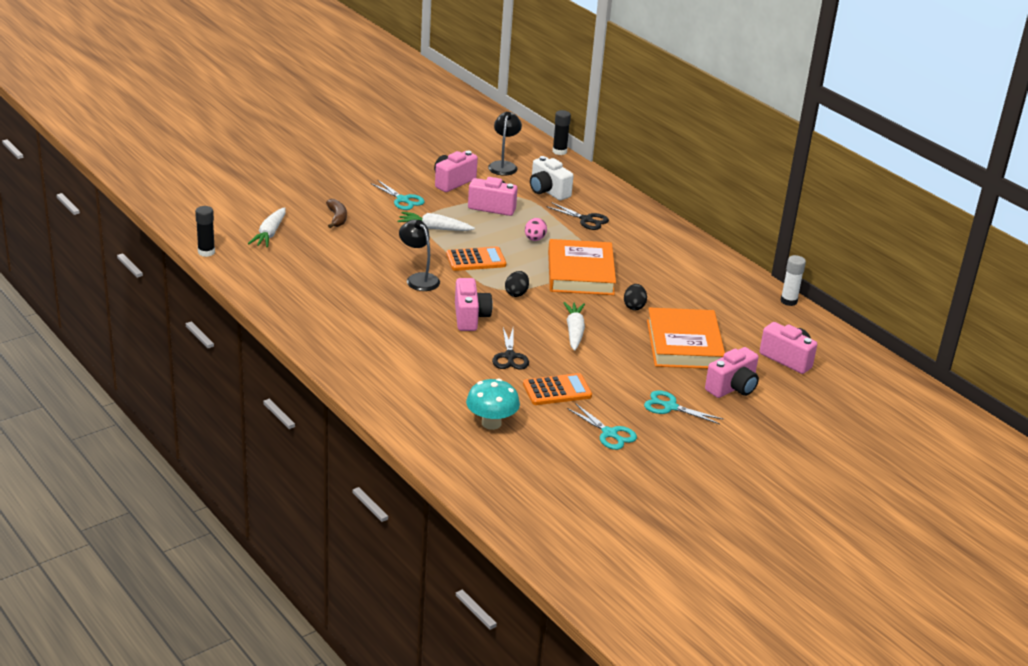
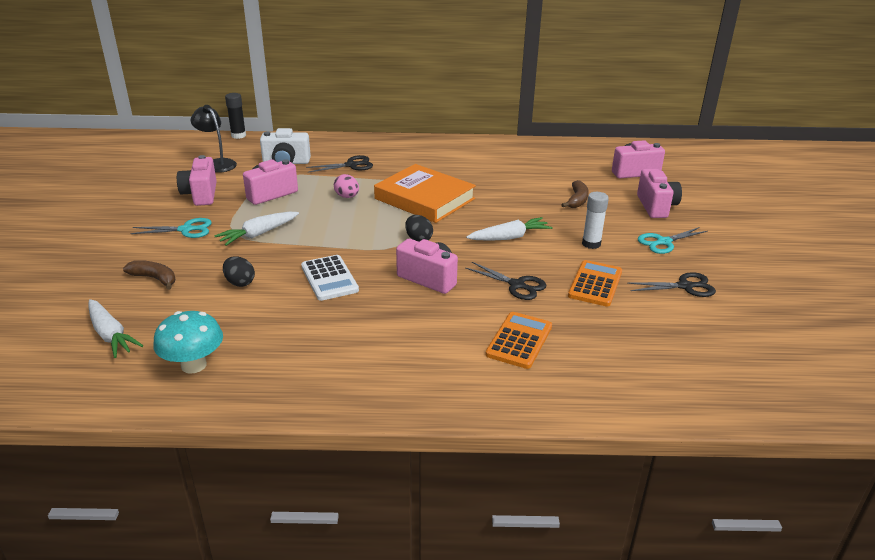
camera: 50 degrees left, 0 degrees up
(206, 252) = (68, 402): black glue stick -> none
(418, 279) = (329, 278): black lamp -> white calculator
(476, 260) = (339, 236): orange calculator -> orange calculator (519, 341)
(491, 423) = (622, 344): turquoise mushroom -> turquoise mushroom (194, 365)
(574, 331) = (509, 237): white carrot -> white carrot turned 120 degrees clockwise
(609, 433) = (685, 286): turquoise scissors -> black scissors
(634, 306) = (501, 197): black egg -> black egg (240, 282)
(684, 344) = (577, 200): orange book -> brown banana
(788, 301) = (558, 143): white glue stick -> white glue stick (591, 244)

